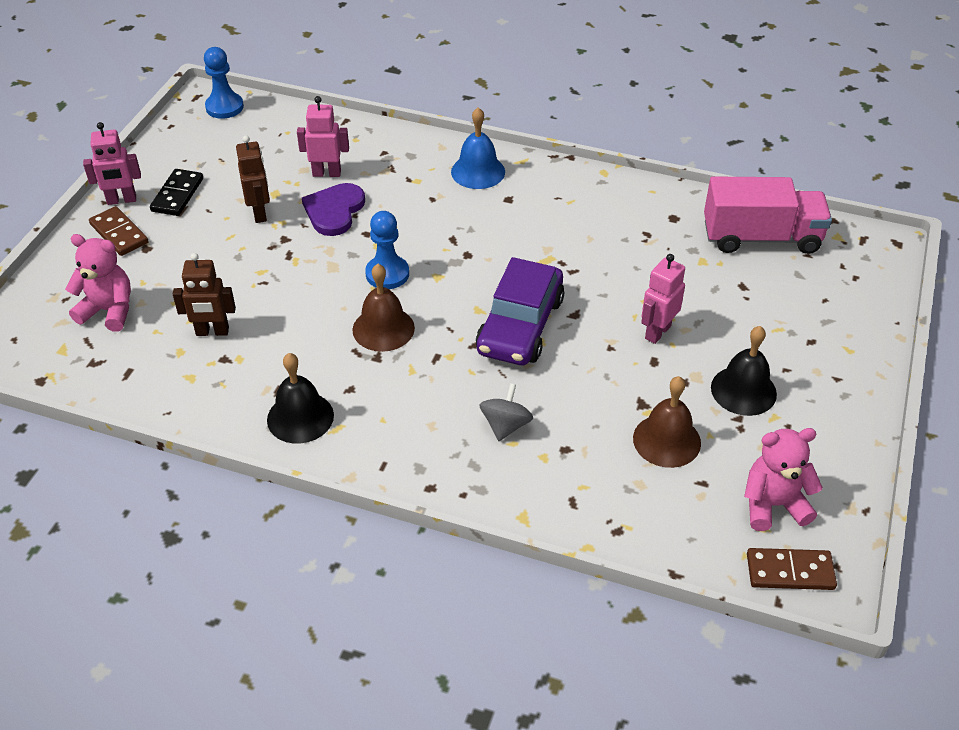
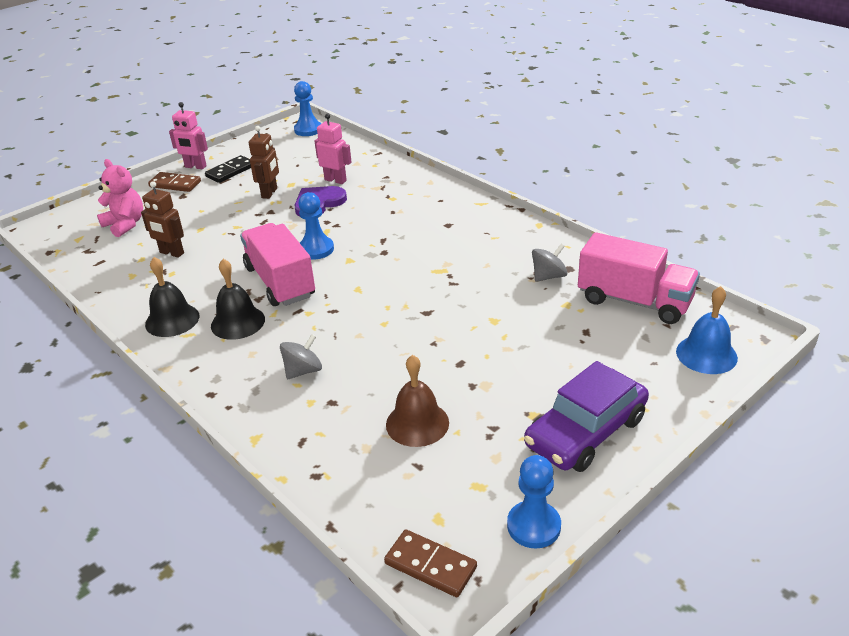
camera: 30 degrees right, 10 degrees down
(119, 234) = (175, 184): brown domino -> brown domino turned 60 degrees counterclockwise
(383, 328) = (280, 282): brown bell -> pink truck
(478, 171) = (441, 202): blue bell -> blue bell (706, 354)
(520, 325) = (378, 308): purple car -> purple car (586, 432)
(657, 332) = (481, 343): pink robot -> none
(661, 233) = (548, 276): none -> grey spinning top
(743, 390) = (517, 408): black bell -> black bell (238, 322)
(773, 505) = (464, 505): pink teddy bear -> none
(844, 499) = (533, 526): none -> blue pawn

